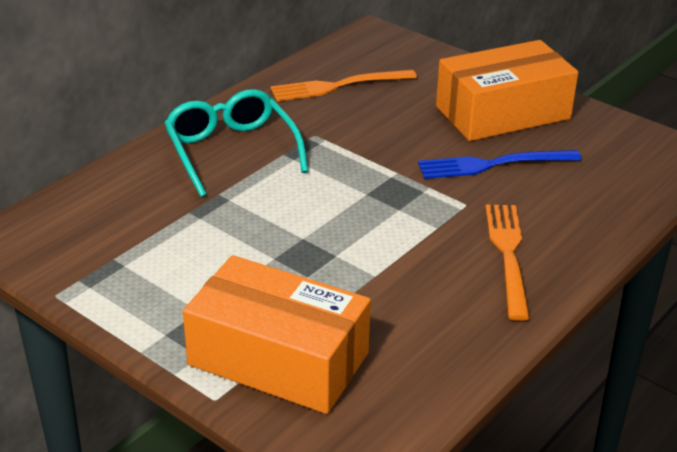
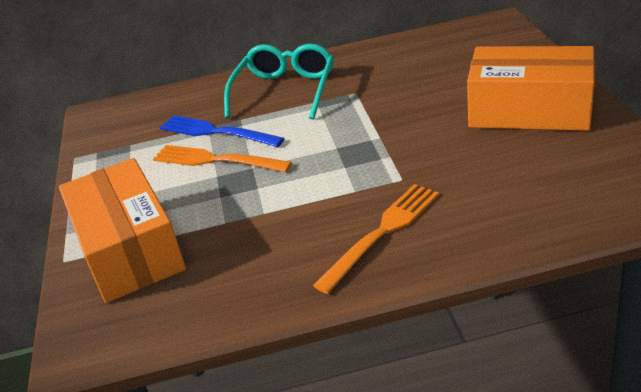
camera: 45 degrees right, 0 degrees up
(337, 86) = (417, 59): orange fork -> orange fork (215, 160)
(492, 165) = (464, 152): blue fork -> blue fork (215, 132)

